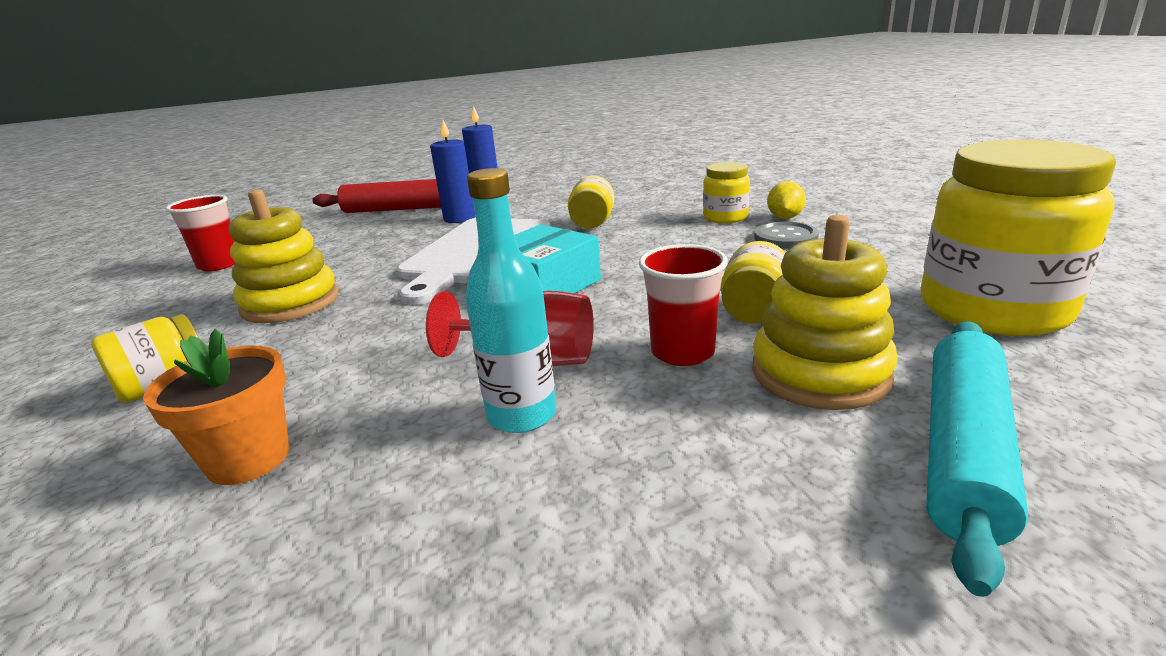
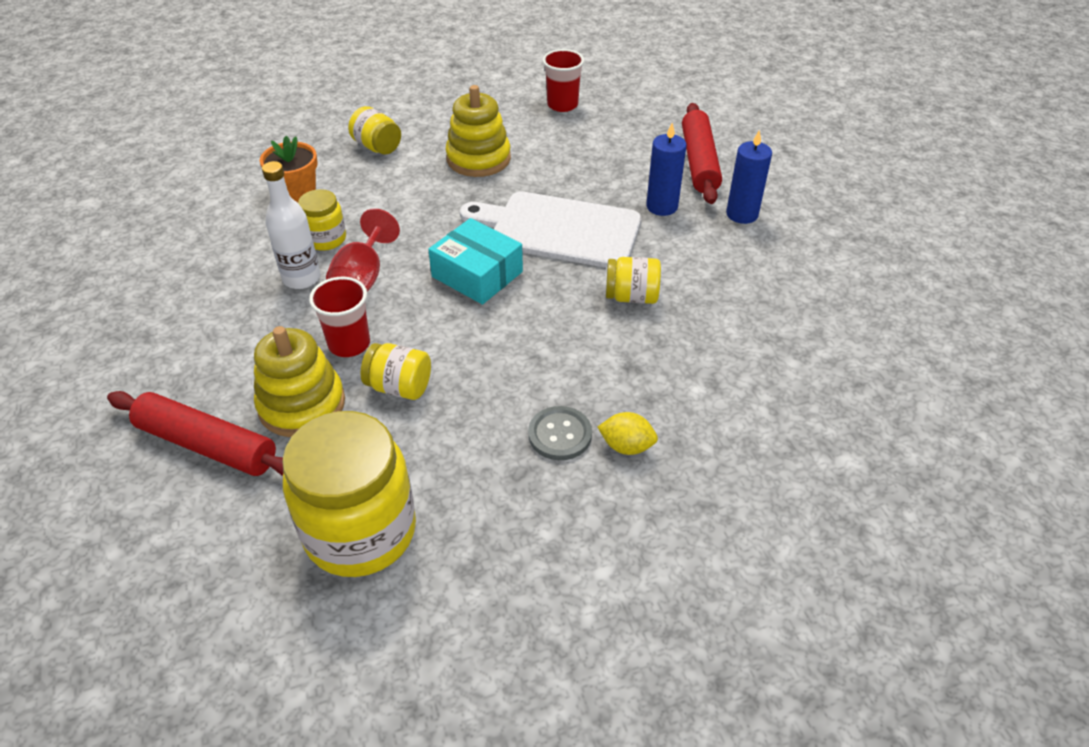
camera: 85 degrees right, 20 degrees up
(522, 415) = (301, 278): turquoise bottle -> white bottle
(725, 217) = (635, 397): yellow jar -> yellow jar (326, 239)
(964, 450) = (207, 445): turquoise rolling pin -> red rolling pin

